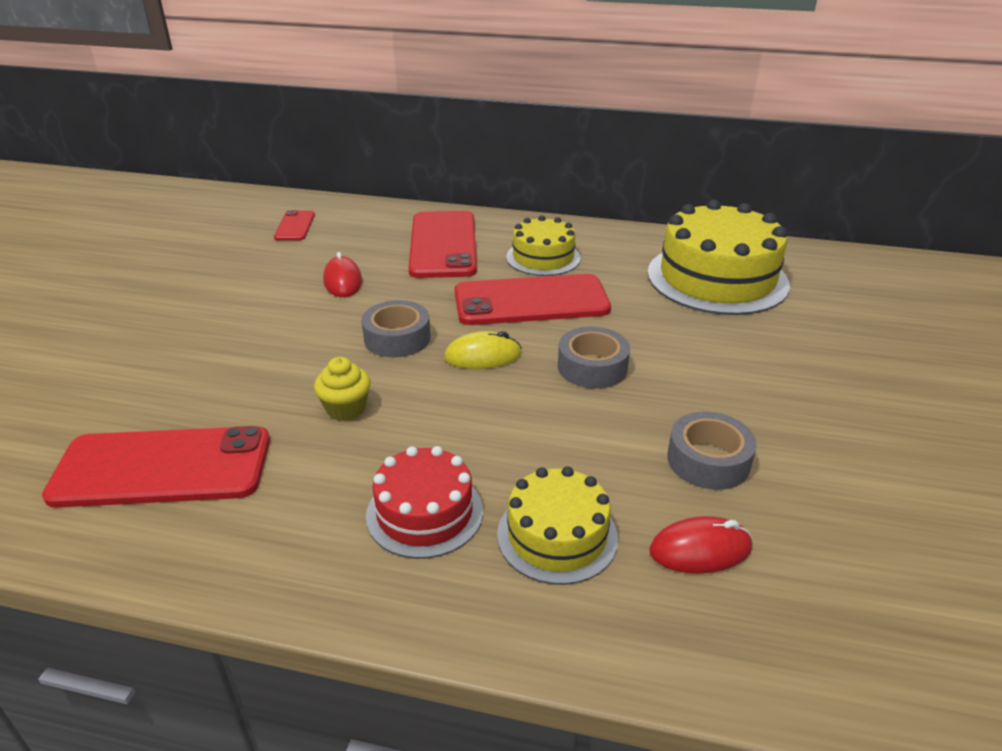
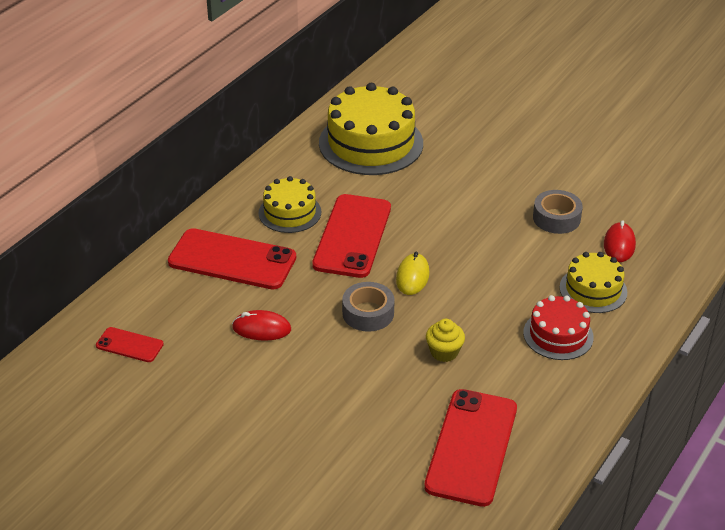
camera: 70 degrees left, 5 degrees up
(592, 367) = (449, 232): grey tape -> none

